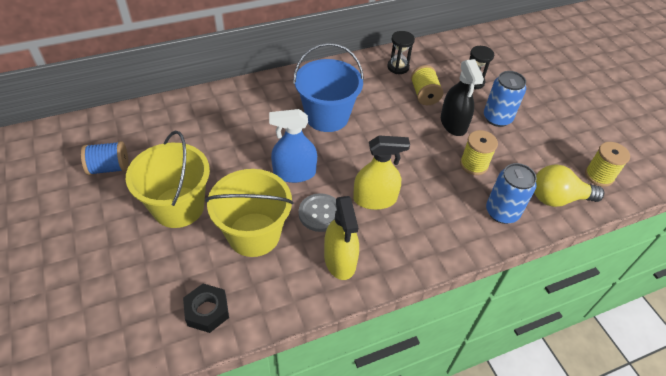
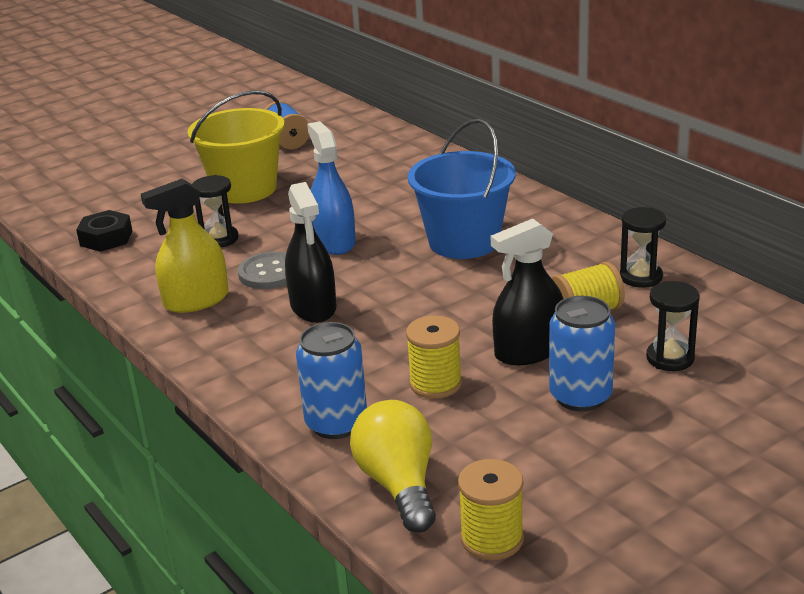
camera: 80 degrees right, 20 degrees down
(254, 234) = (219, 239): yellow bucket -> black hourglass
(375, 199) = (313, 307): yellow spray bottle -> black spray bottle

